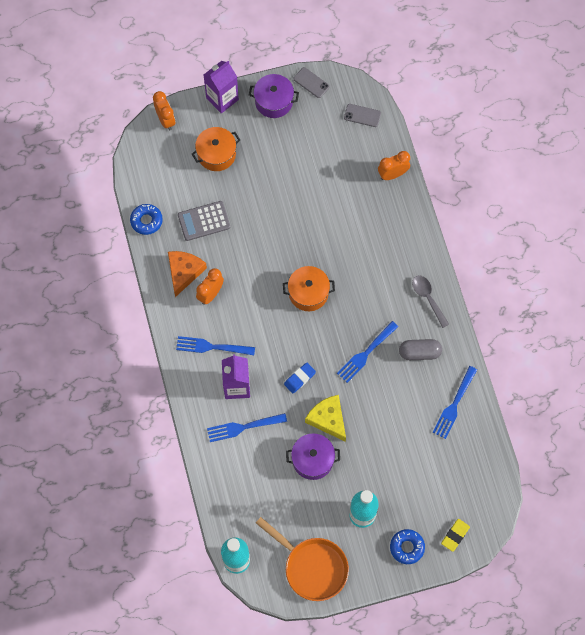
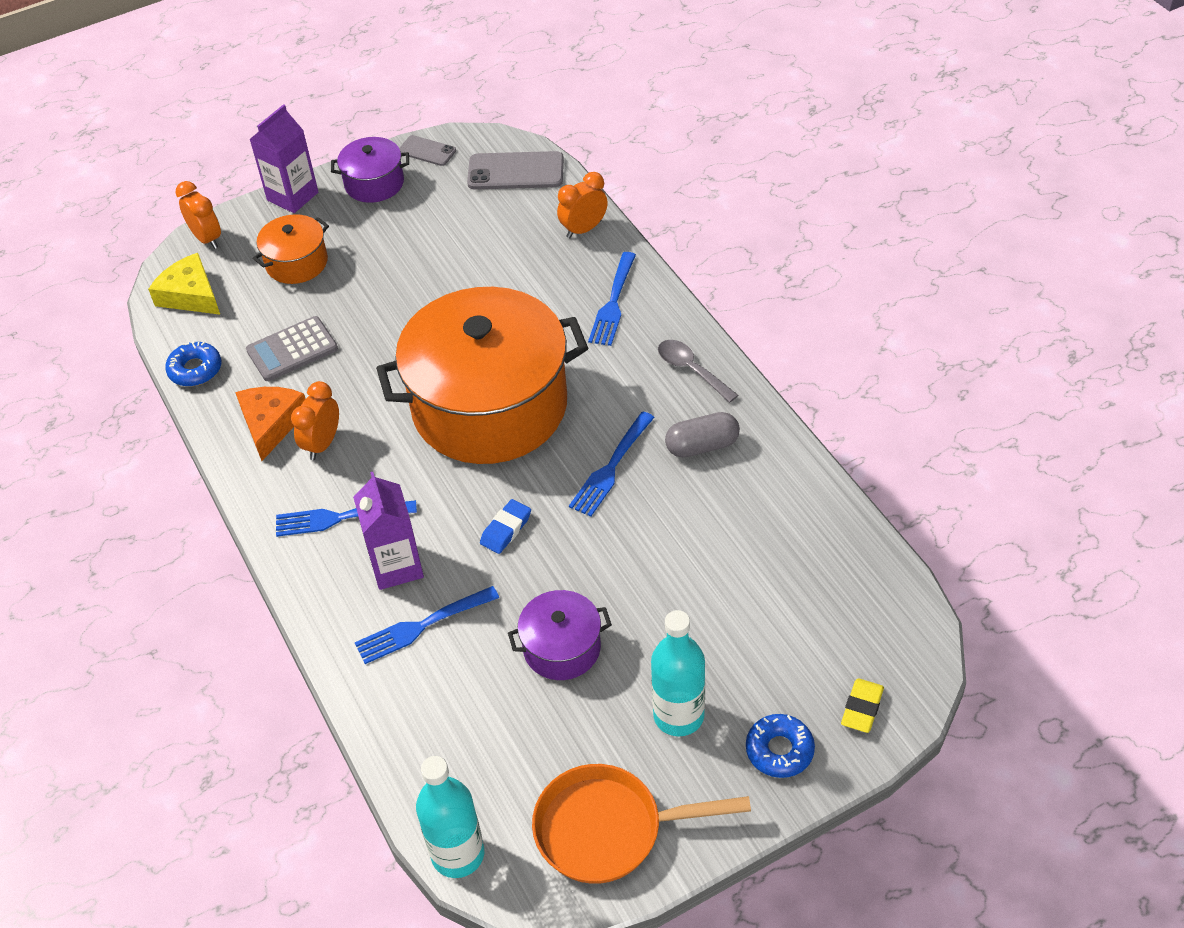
camera: 10 degrees left, 20 degrees down
(308, 293) = (490, 406): orange pot -> orange pot, size x2.27
(312, 567) = (608, 829): orange pan -> orange pan turned 150 degrees clockwise
(328, 419) = (572, 578): yellow cheese -> yellow cheese (190, 295)
(362, 115) = (515, 171): grey phone -> grey phone, size x1.72
(454, 405) = (787, 506): blue fork -> blue fork (613, 303)

